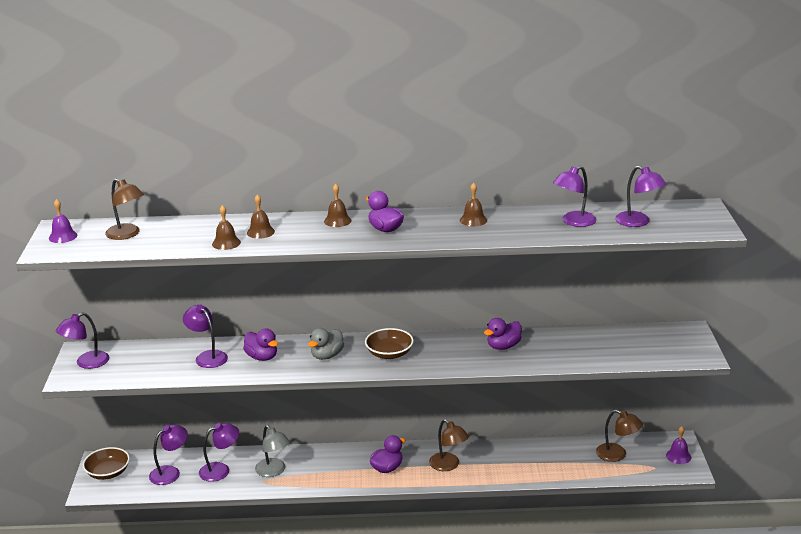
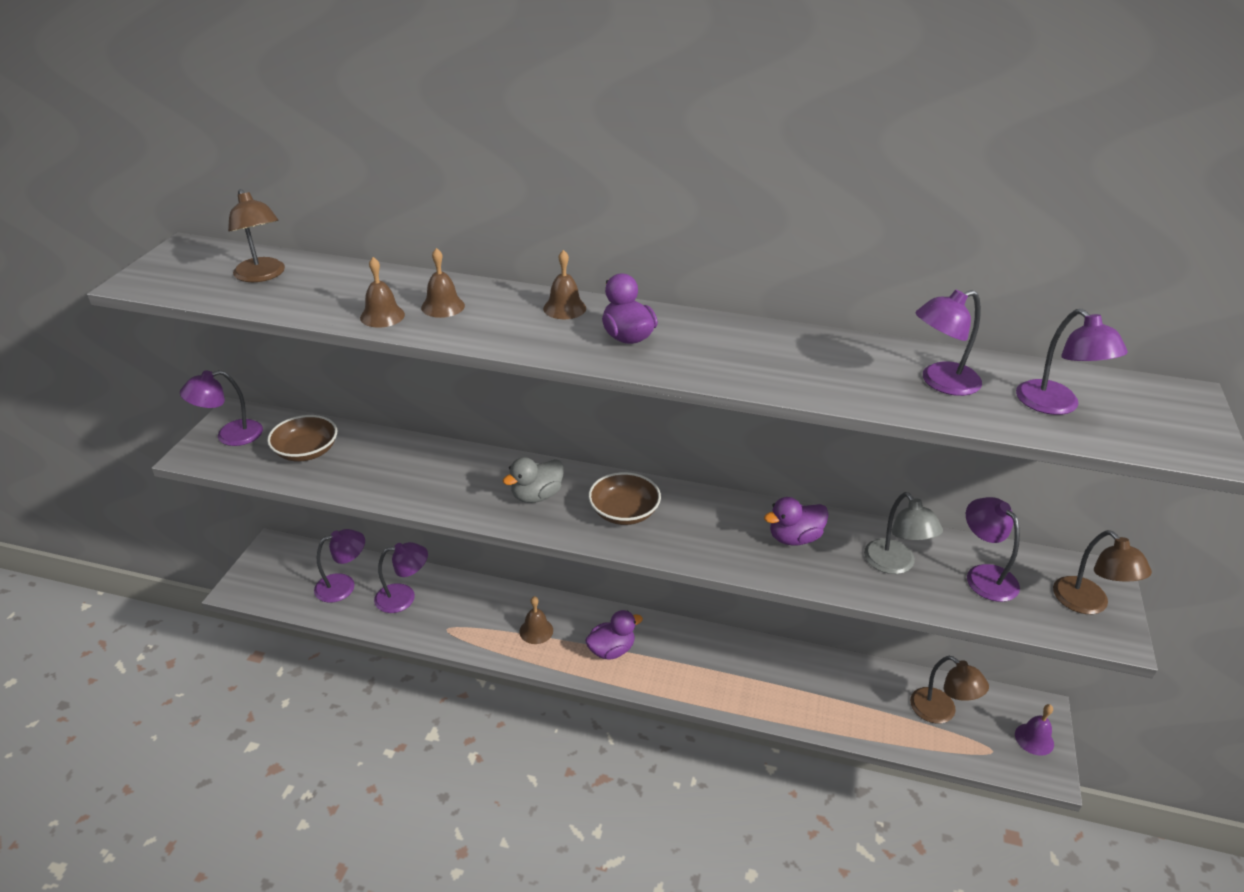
camera: 15 degrees right, 10 degrees up
(63, 236) = (180, 263): purple bell -> none
(108, 472) = (273, 567): brown bowl -> brown bowl (306, 451)
(207, 356) = (381, 460): purple lamp -> purple lamp (984, 575)
(262, 357) = (450, 478): purple duck -> none
(273, 471) = (466, 616): grey lamp -> grey lamp (895, 564)
(448, 465) = (694, 667): brown lamp -> brown lamp (1088, 604)
(473, 220) = (773, 346): brown bell -> brown bell (536, 631)

